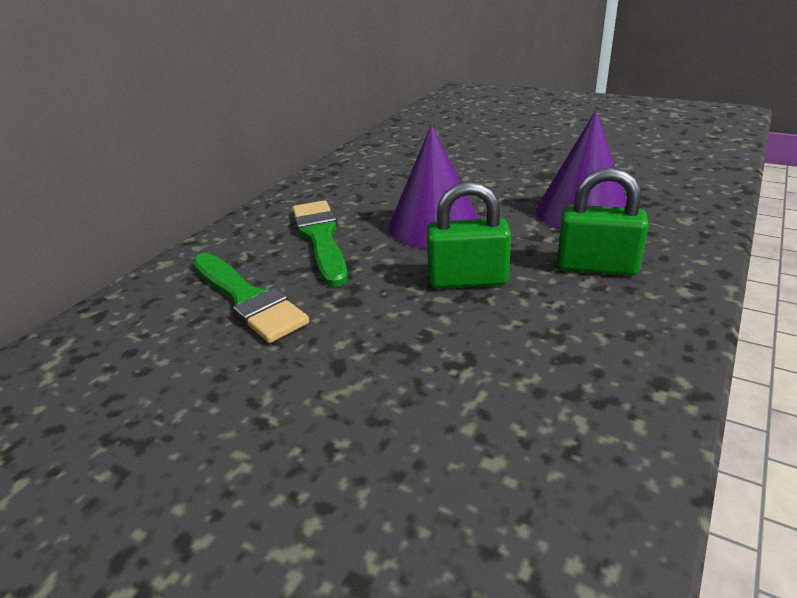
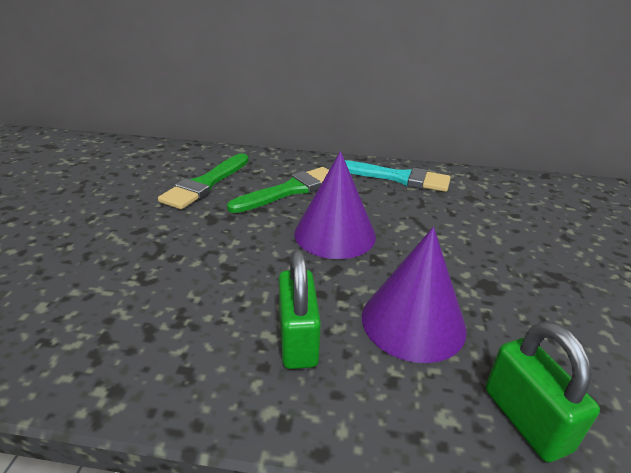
camera: 65 degrees right, 0 degrees up
(346, 176) = (398, 178): none -> turquoise brush
(467, 280) = (251, 265): green padlock -> green padlock (525, 419)

